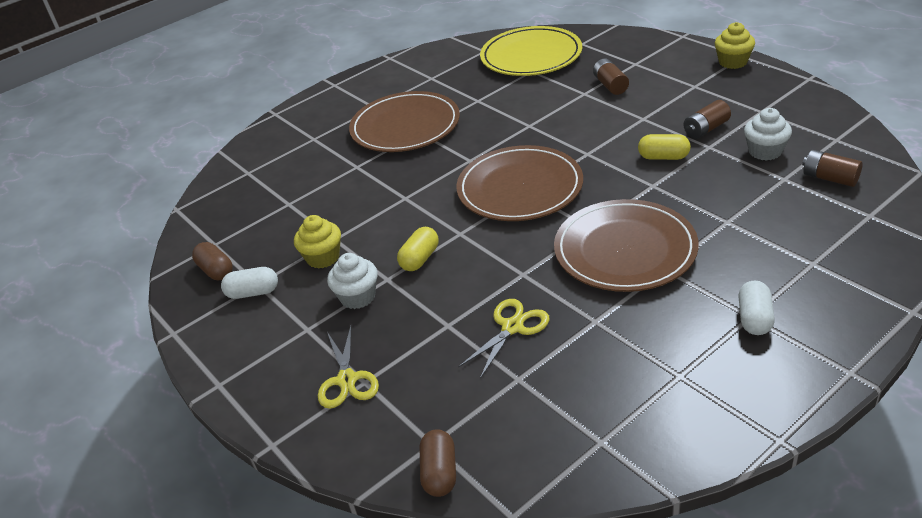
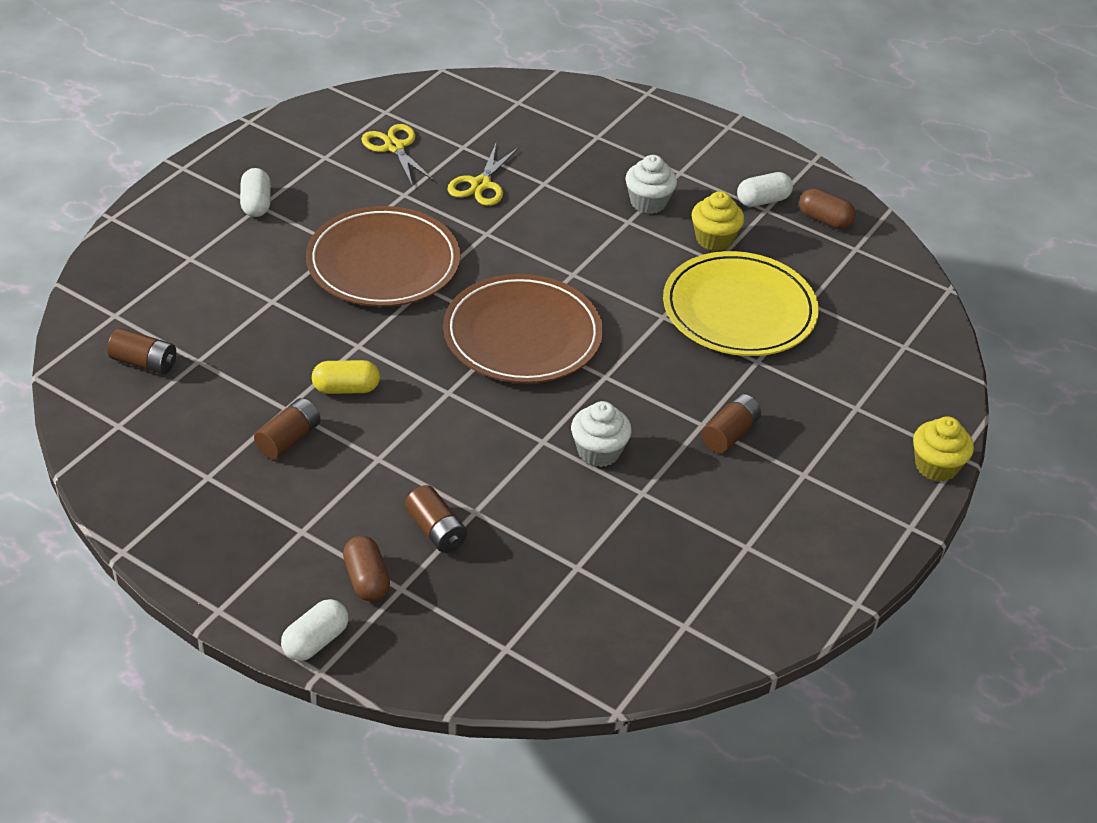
camera: 155 degrees right, 5 degrees up
(347, 380) = (614, 136): yellow scissors -> yellow scissors (394, 147)
(405, 126) = (729, 434): brown plate -> brown battery
(420, 259) = (604, 243): yellow capsule -> none
(440, 473) = (504, 86): brown capsule -> brown capsule (366, 580)
(531, 56) = (590, 608): yellow plate -> yellow plate (739, 310)
(685, 45) = (315, 641): none -> white capsule
(733, 62) = (236, 592): yellow cupcake -> yellow cupcake (936, 466)
(765, 151) = (214, 402): white cupcake -> white cupcake (598, 452)

